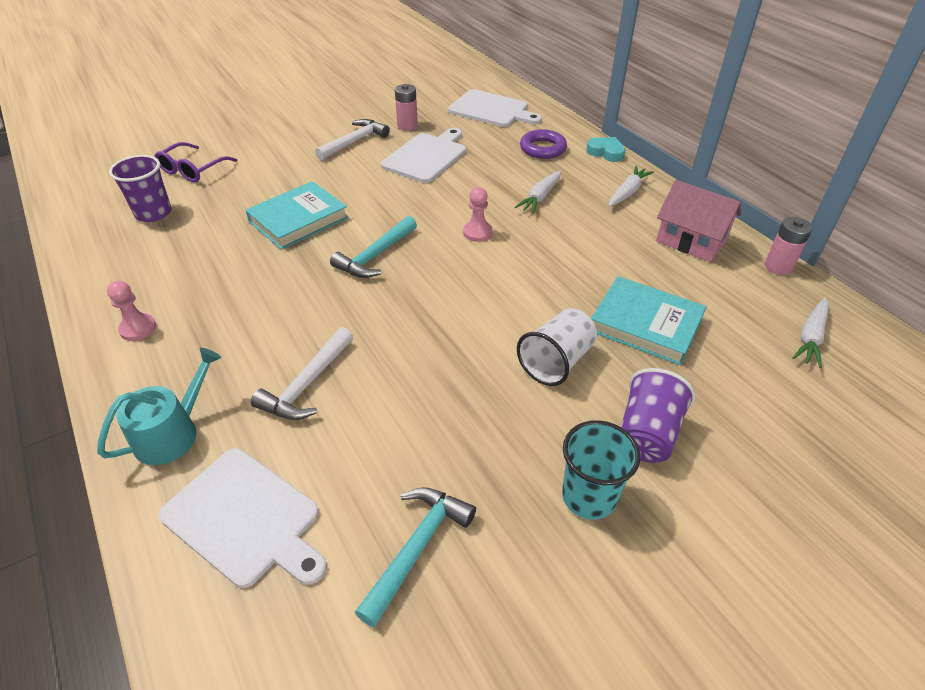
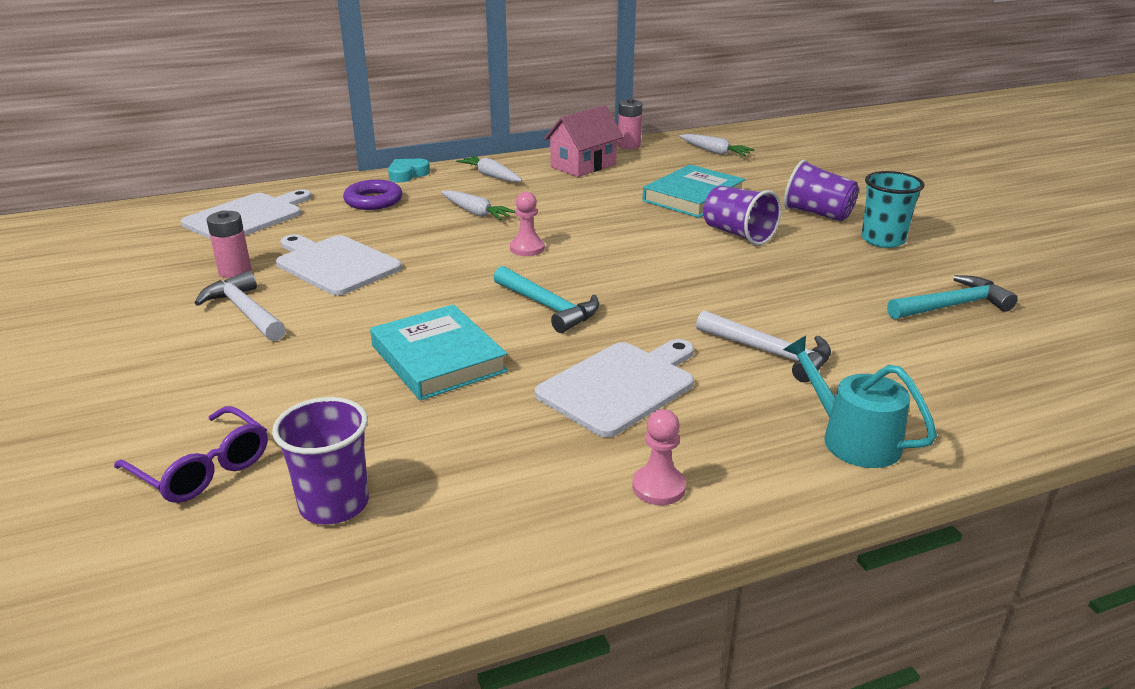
camera: 80 degrees left, 15 degrees down
(245, 518) = (952, 386): white cutting board -> white cutting board (620, 386)
(417, 547) = (952, 306): turquoise hammer -> turquoise hammer turned 120 degrees clockwise
(556, 362) = (738, 234): white cup -> purple cup

